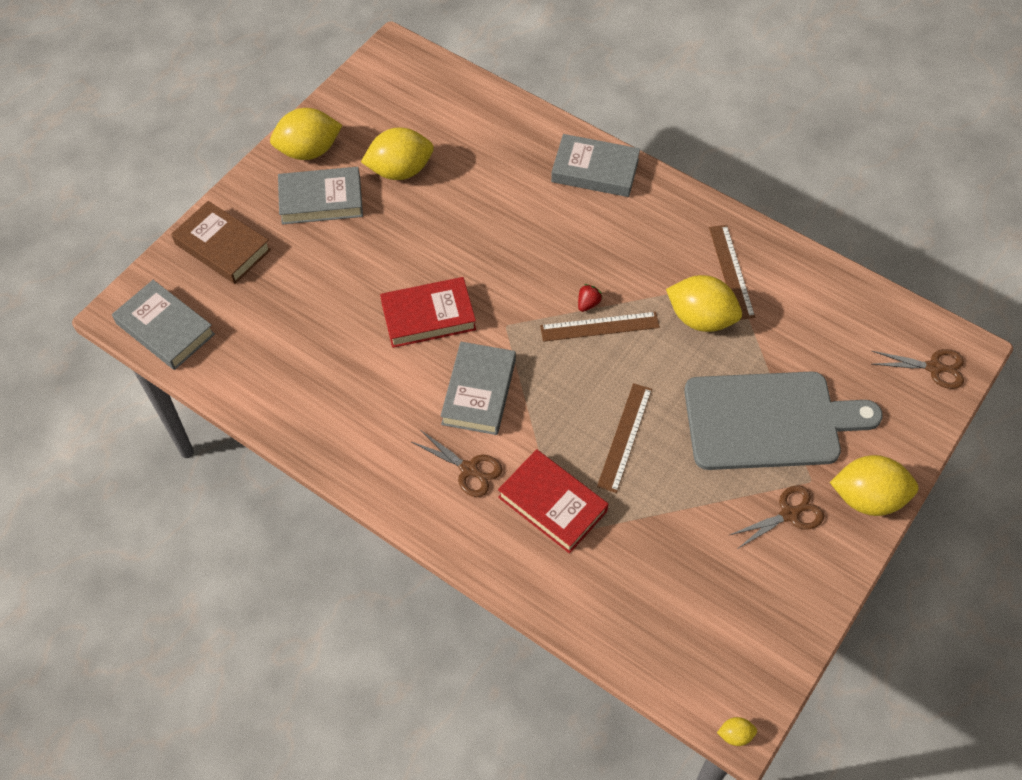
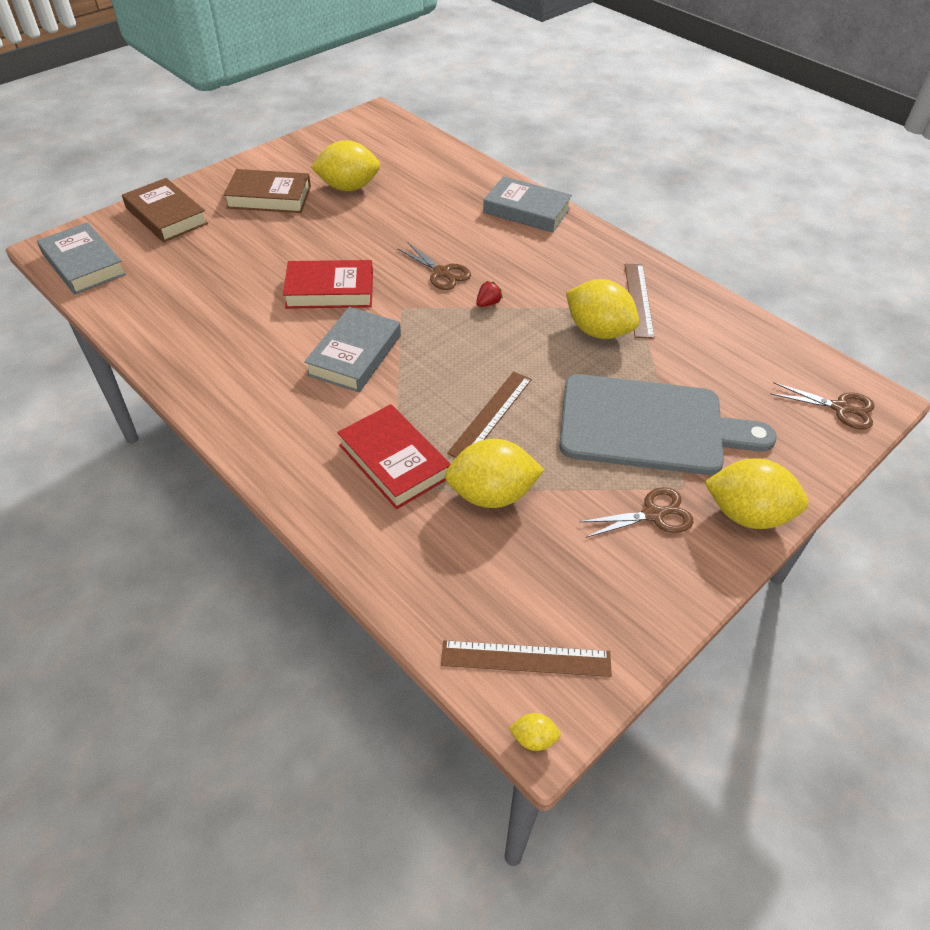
camera: 10 degrees right, 10 degrees down
(309, 151) = (274, 165): yellow lemon -> yellow lemon (491, 494)
(321, 200) = (269, 197): grey book -> brown book
(469, 470) = (319, 417): brown scissors -> brown scissors (442, 273)
(599, 326) = (494, 322): brown ruler -> brown ruler (526, 658)

